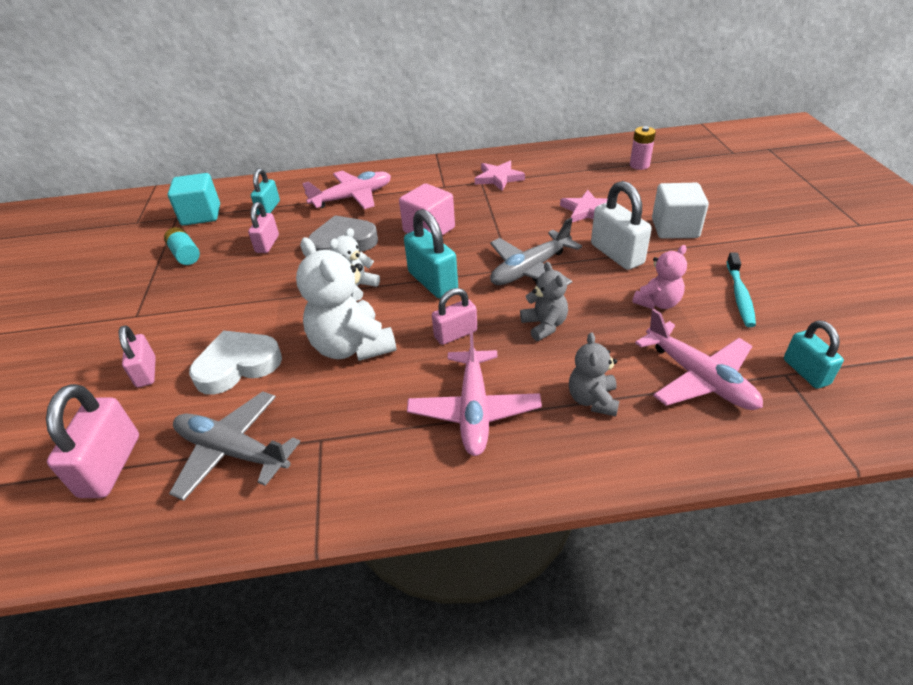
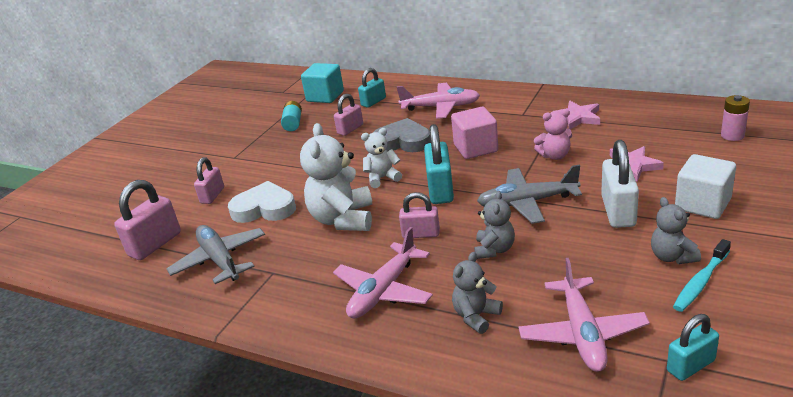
camera: 35 degrees right, 10 degrees down
(657, 303) = (612, 263): pink teddy bear -> pink teddy bear (554, 156)
(697, 281) = (672, 257): none -> grey teddy bear
(805, 372) = (690, 366): turquoise padlock -> turquoise padlock turned 45 degrees clockwise

